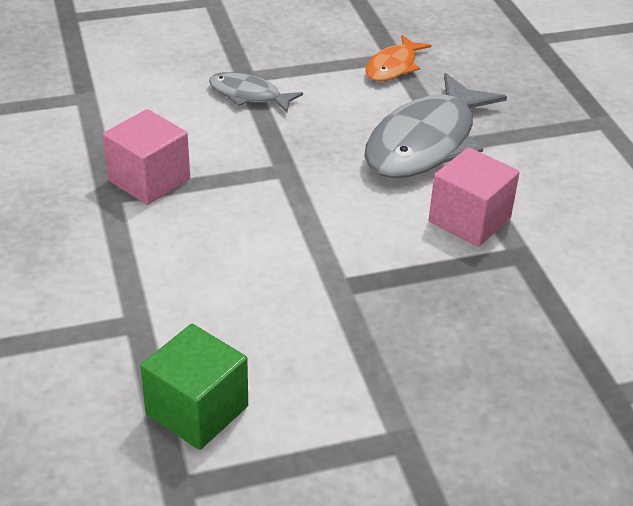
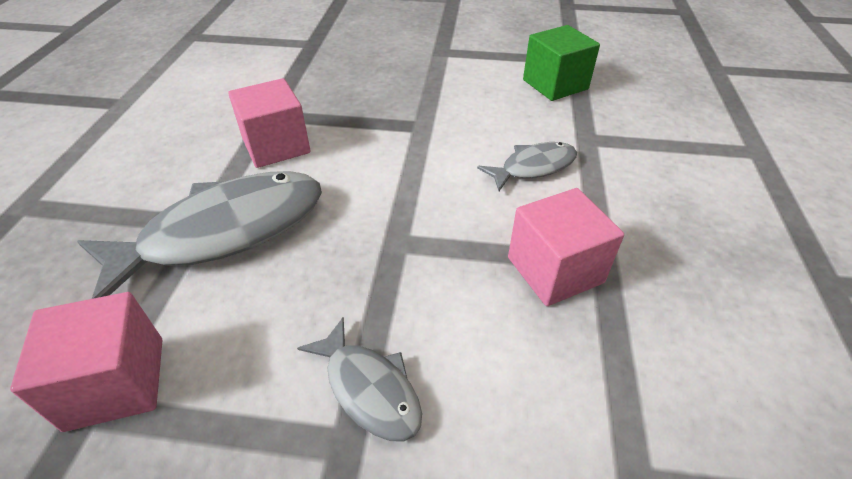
camera: 155 degrees left, 5 degrees up
(191, 266) = (533, 167): none -> grey fish
(393, 67) = (116, 382): orange fish -> pink cube

